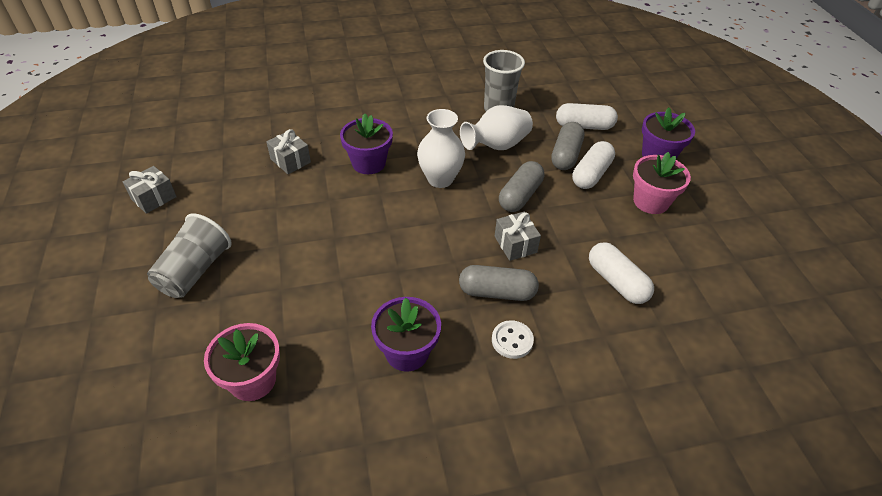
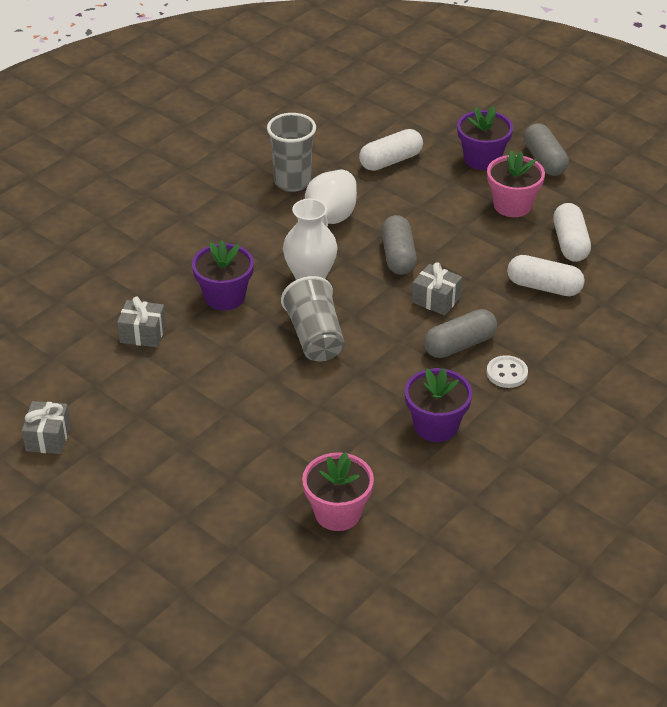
camera: 35 degrees left, 5 degrees down
(195, 271) = (179, 471): grey cup -> grey cup (315, 337)
(565, 155) = (401, 198): grey capsule -> grey capsule (544, 160)
(591, 174) = (440, 205): white capsule -> white capsule (570, 243)

